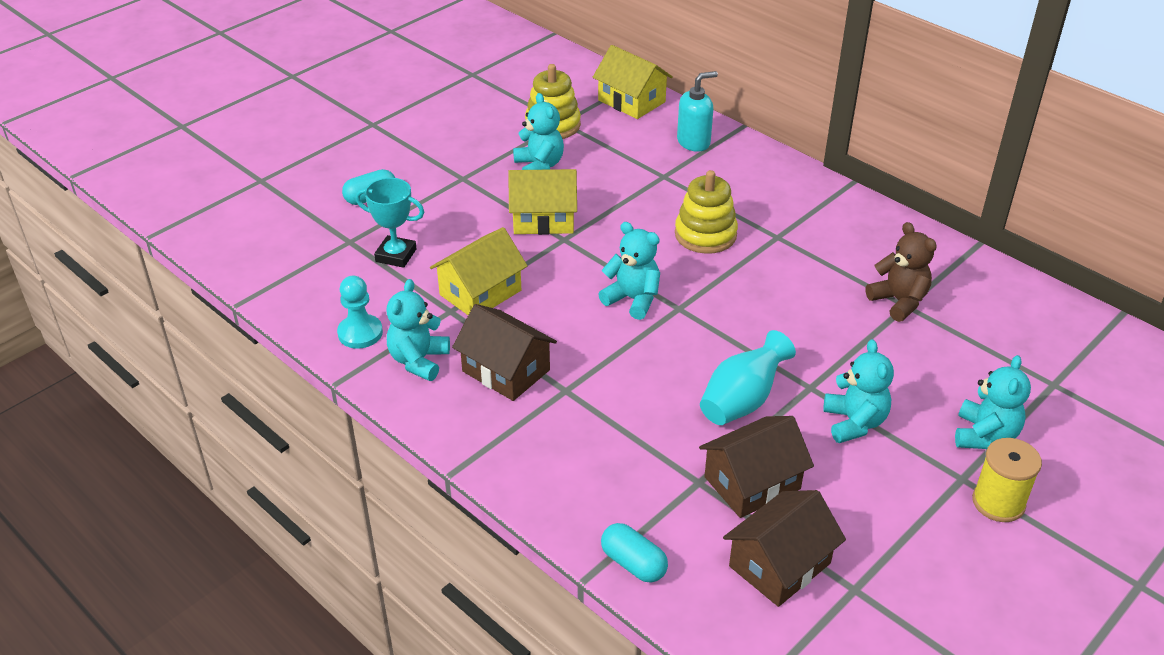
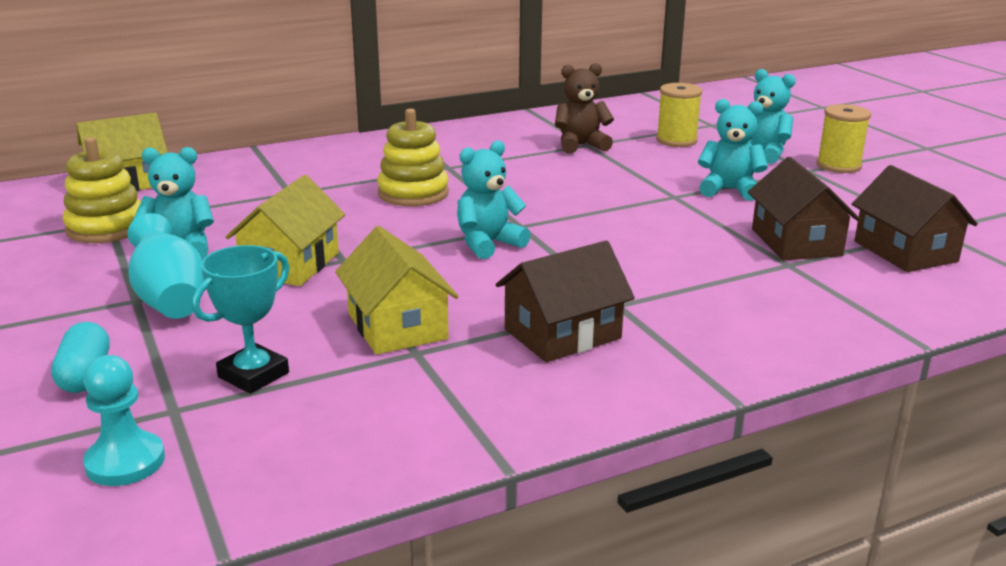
camera: 70 degrees left, 15 degrees down
(360, 333) = (408, 431): turquoise pawn -> turquoise pawn (125, 462)
(418, 361) = (503, 391): turquoise teddy bear -> none
(633, 563) = (901, 315): turquoise capsule -> none
(694, 142) = (250, 169): turquoise soap dispenser -> none
(742, 401) = (680, 225): turquoise vase -> turquoise vase (170, 299)
(973, 365) = (676, 140): none -> yellow spool

